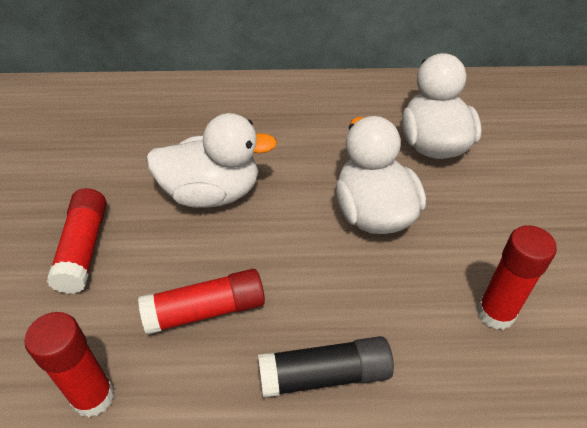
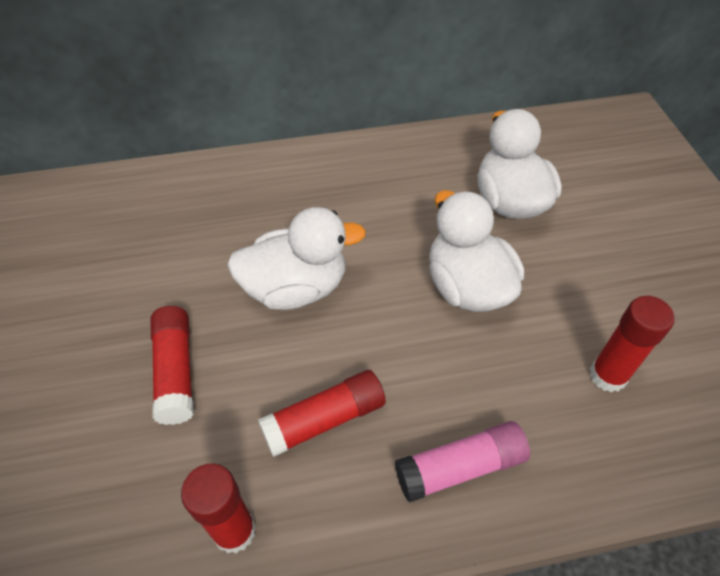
camera: 10 degrees left, 5 degrees up
(325, 375) = (460, 467): black glue stick -> pink glue stick

